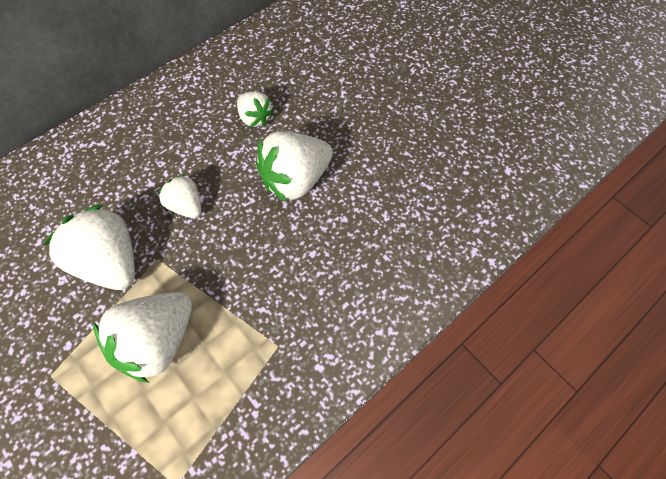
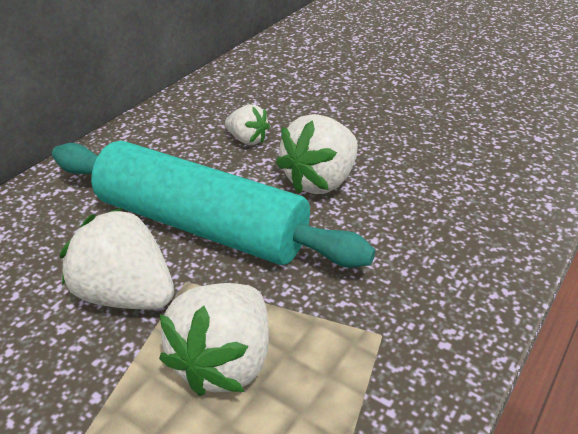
camera: 15 degrees left, 25 degrees down
(187, 205) = (201, 224): white strawberry -> turquoise rolling pin

